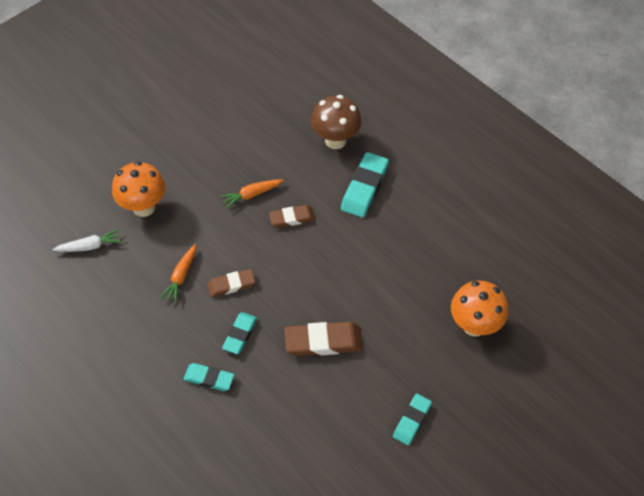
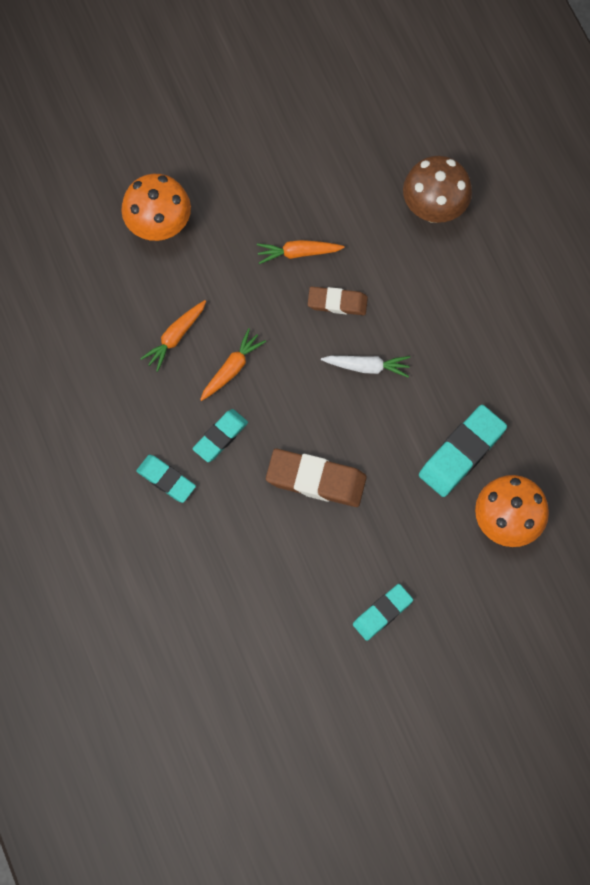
camera: 20 degrees right, 15 degrees up
(90, 246) = (79, 259): white carrot -> white carrot (367, 366)
(231, 285) = (232, 368): brown eraser -> orange carrot
(364, 188) = (445, 290): turquoise eraser -> turquoise eraser (462, 453)

